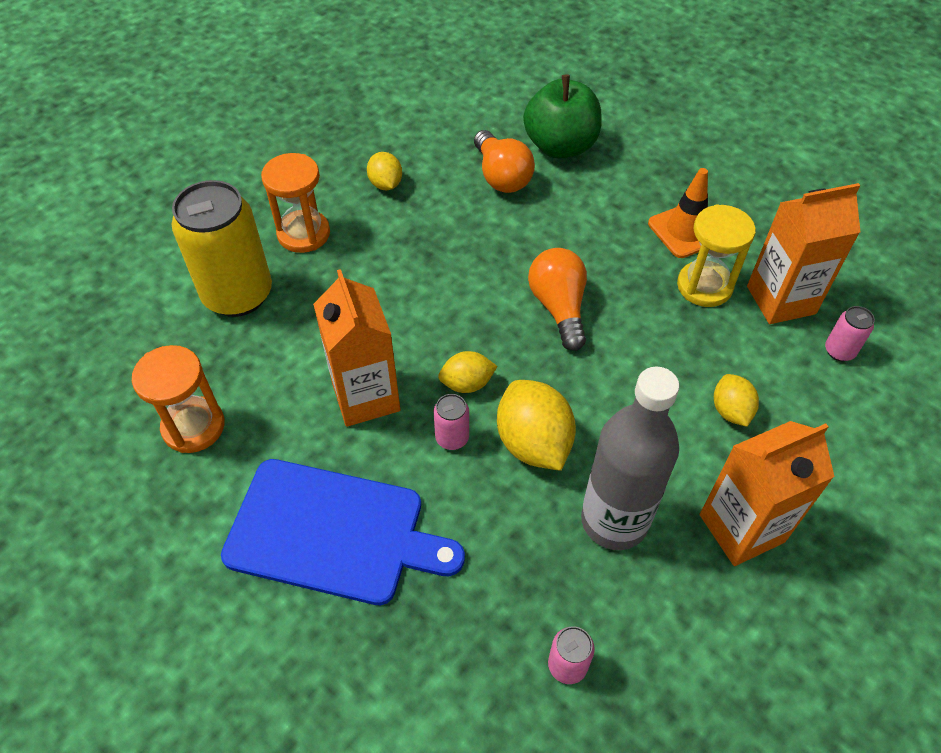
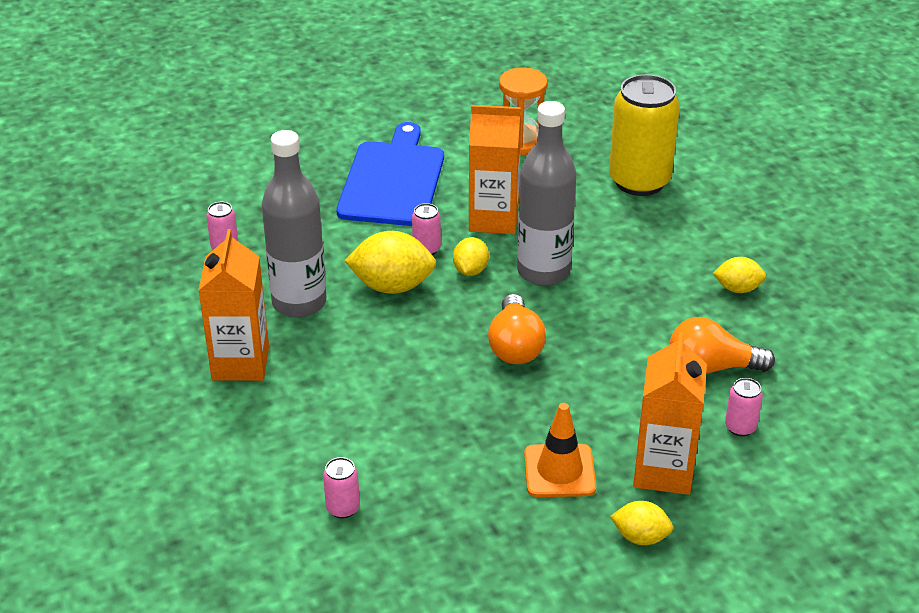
camera: 115 degrees right, 15 degrees down
(303, 234) = (693, 227): orange hourglass -> none
(333, 532) = (393, 180): blue cutting board -> blue cutting board turned 150 degrees clockwise
(435, 323) = (543, 272): none -> grey bottle
(559, 307) = (515, 346): orange light bulb -> orange light bulb turned 75 degrees clockwise
(560, 146) = (740, 427): green apple -> pink can
(704, 286) = (479, 451): yellow hourglass -> none
(730, 411) = (338, 404): yellow lemon -> yellow lemon (640, 537)
(781, 300) = (427, 498): orange carton -> orange carton (663, 471)

